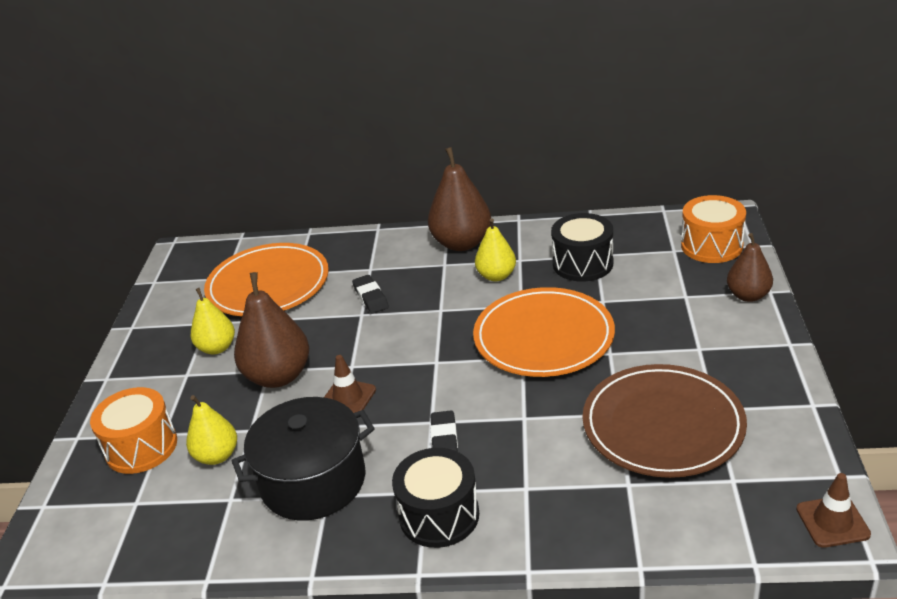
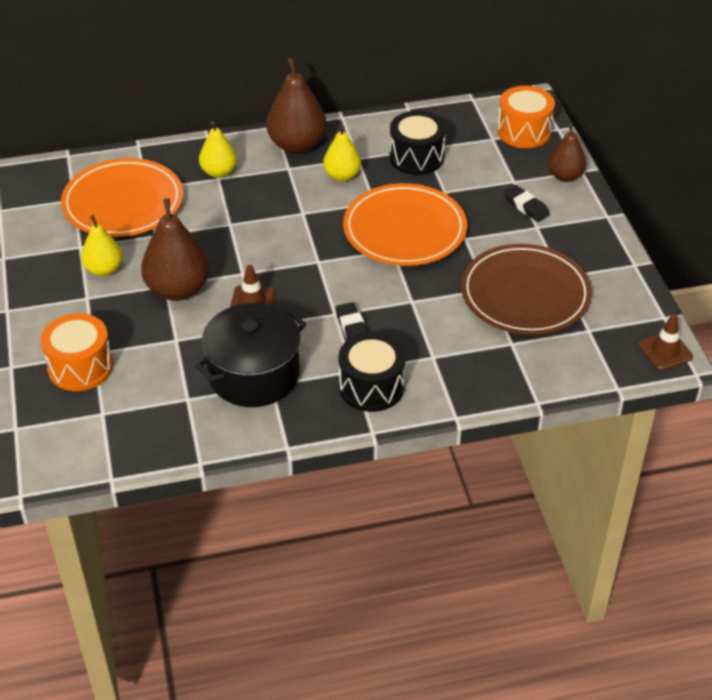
camera: 20 degrees left, 10 degrees up
(217, 456) = (156, 365): yellow pear -> yellow pear (219, 172)
(370, 297) = (231, 207): black eraser -> black eraser (526, 206)

